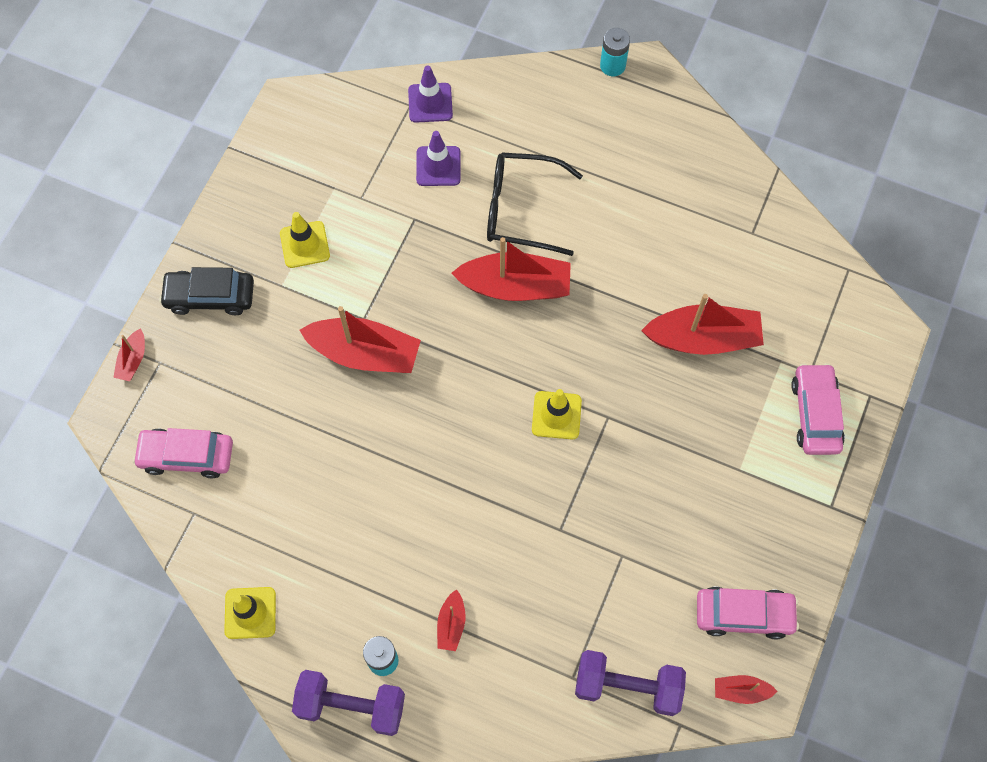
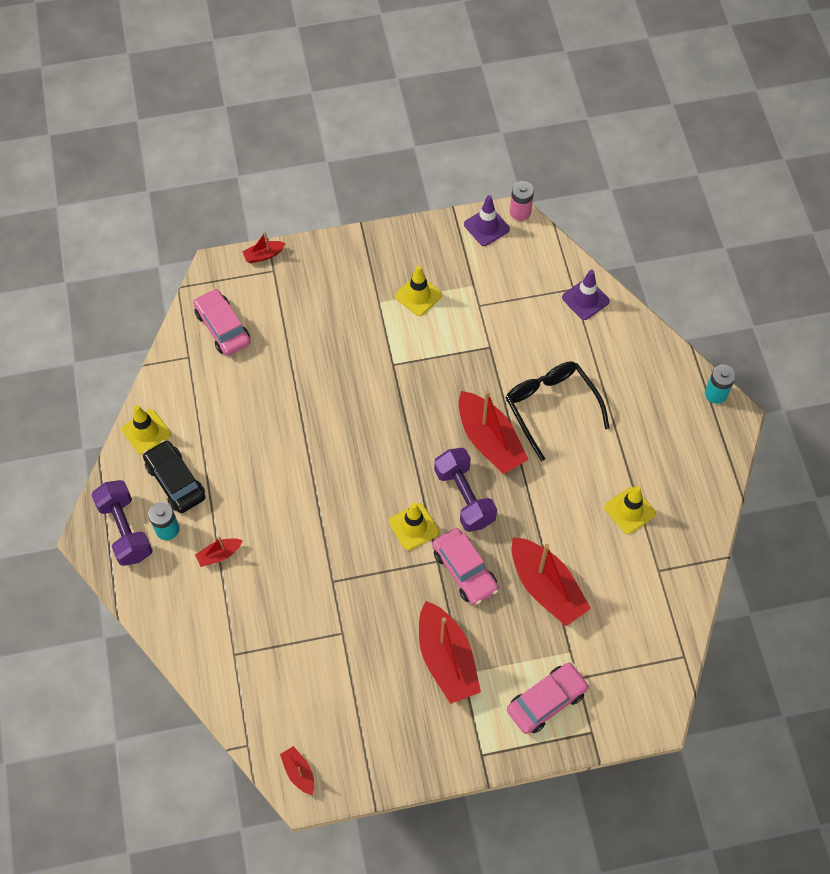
camera: 55 degrees right, 5 degrees down
(210, 296) = (339, 267): black car -> black car (175, 481)
(287, 93) = (520, 212): none -> pink battery
(365, 353) = (368, 381): red boat -> red boat (446, 659)
(438, 166) = (541, 335): purple traffic cone -> purple traffic cone (486, 227)
(627, 686) = (251, 693): purple dumbbell -> purple dumbbell (464, 497)
(676, 216) = (629, 510): none -> yellow traffic cone
(744, 614) = (356, 741): pink car -> pink car (465, 570)

